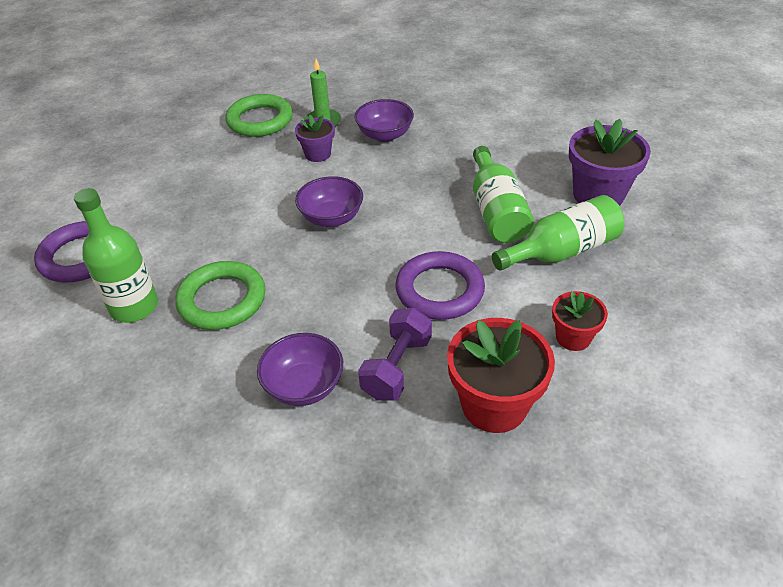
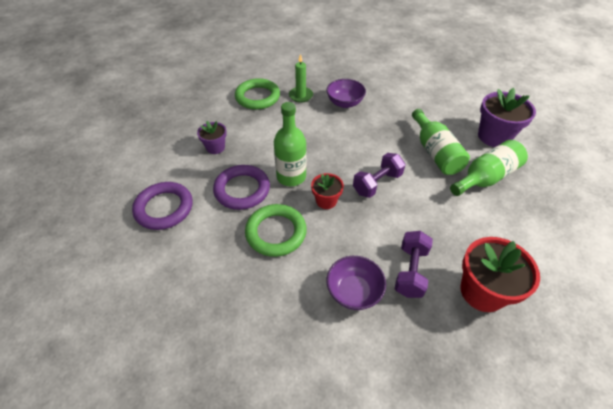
camera: 10 degrees left, 5 degrees up
(134, 307) = (215, 243): green bottle -> green bottle (291, 176)
(318, 154) = (305, 119): purple flower pot -> purple flower pot (215, 147)
(331, 218) = (330, 165): purple bowl -> none
(392, 247) = (377, 183): none -> purple dumbbell
(439, 290) = (418, 212): purple ring -> purple ring (242, 190)
(573, 337) = (514, 238): red flower pot -> red flower pot (326, 201)

